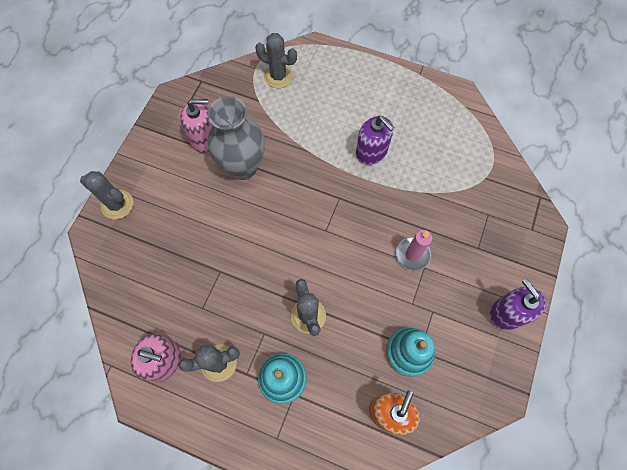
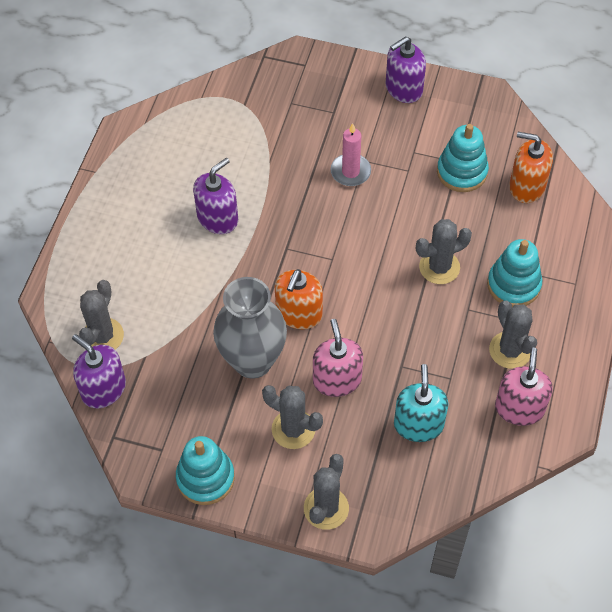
camera: 95 degrees left, 10 degrees down
(158, 132) = (205, 478): none -> turquoise stacking toy
(167, 277) = (418, 424): none -> turquoise soap dispenser
(182, 189) = (293, 429): none -> grey cactus
(204, 138) = (212, 416): pink soap dispenser -> pink soap dispenser (337, 380)
(237, 76) = (103, 389): none -> purple soap dispenser
(278, 201) = (299, 313): none -> orange soap dispenser

